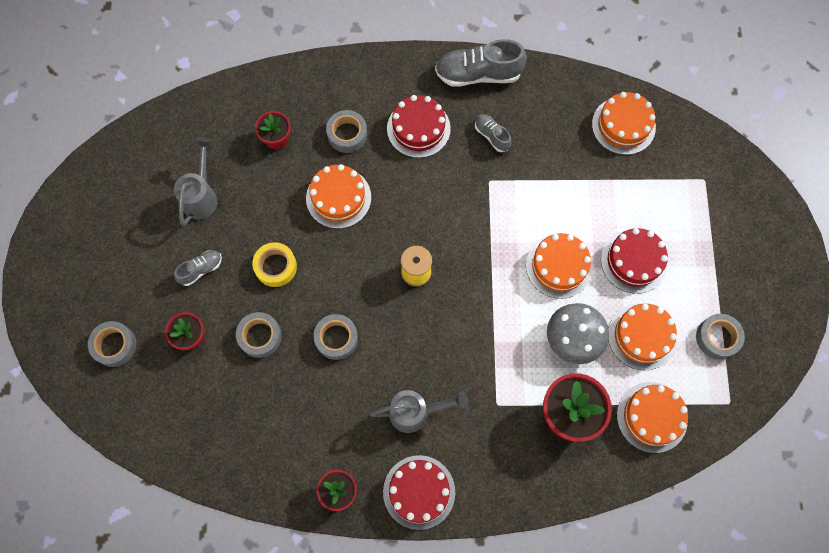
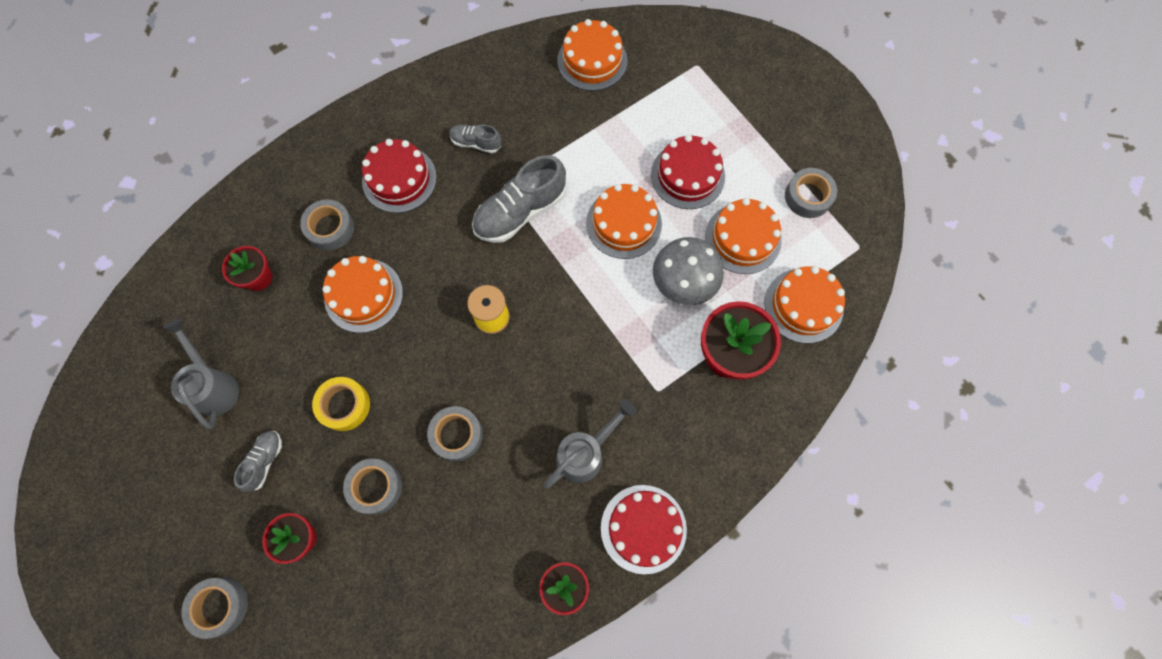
camera: 35 degrees left, 0 degrees up
(478, 74) = (423, 93): grey shoe -> grey shoe (520, 211)

